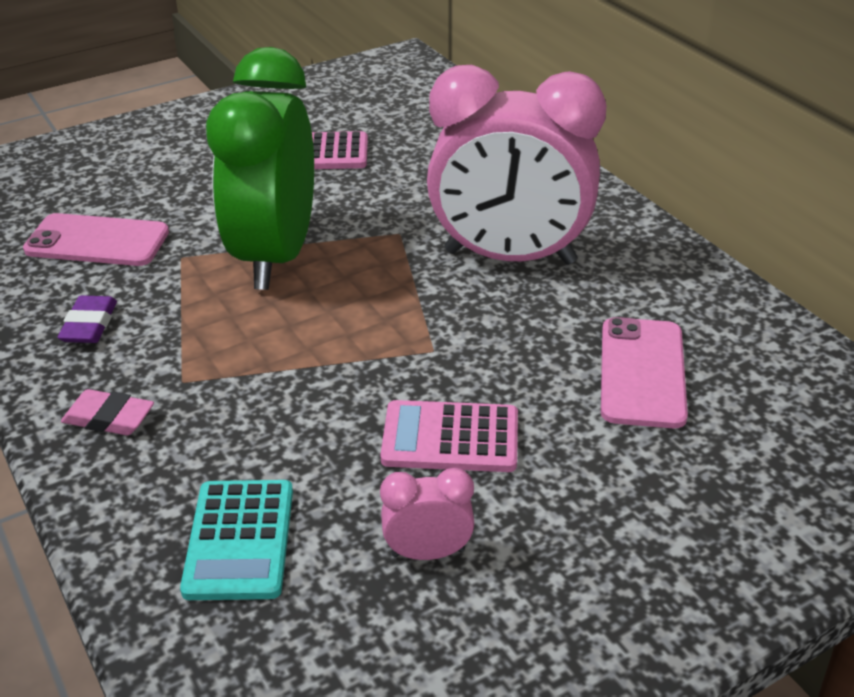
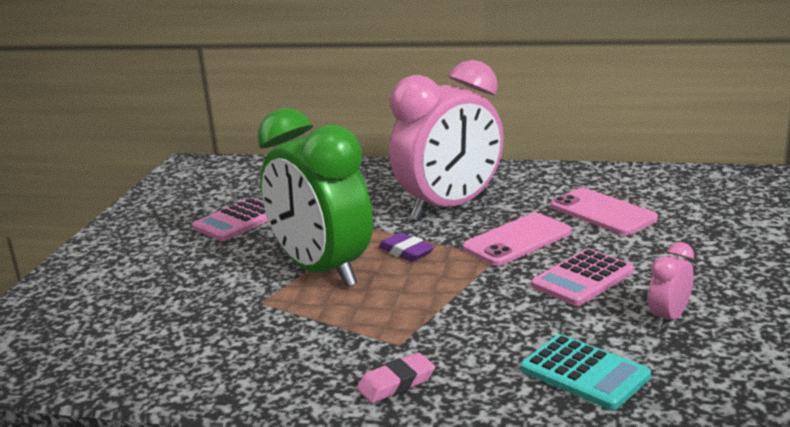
camera: 45 degrees left, 15 degrees down
(89, 325) = (277, 360): purple eraser -> purple eraser (406, 252)
(97, 241) = (181, 327): pink phone -> pink phone (517, 240)

